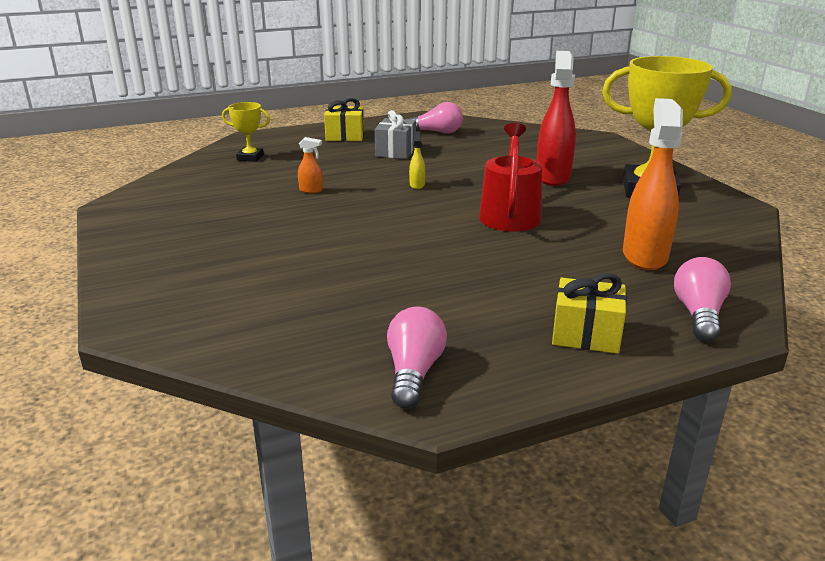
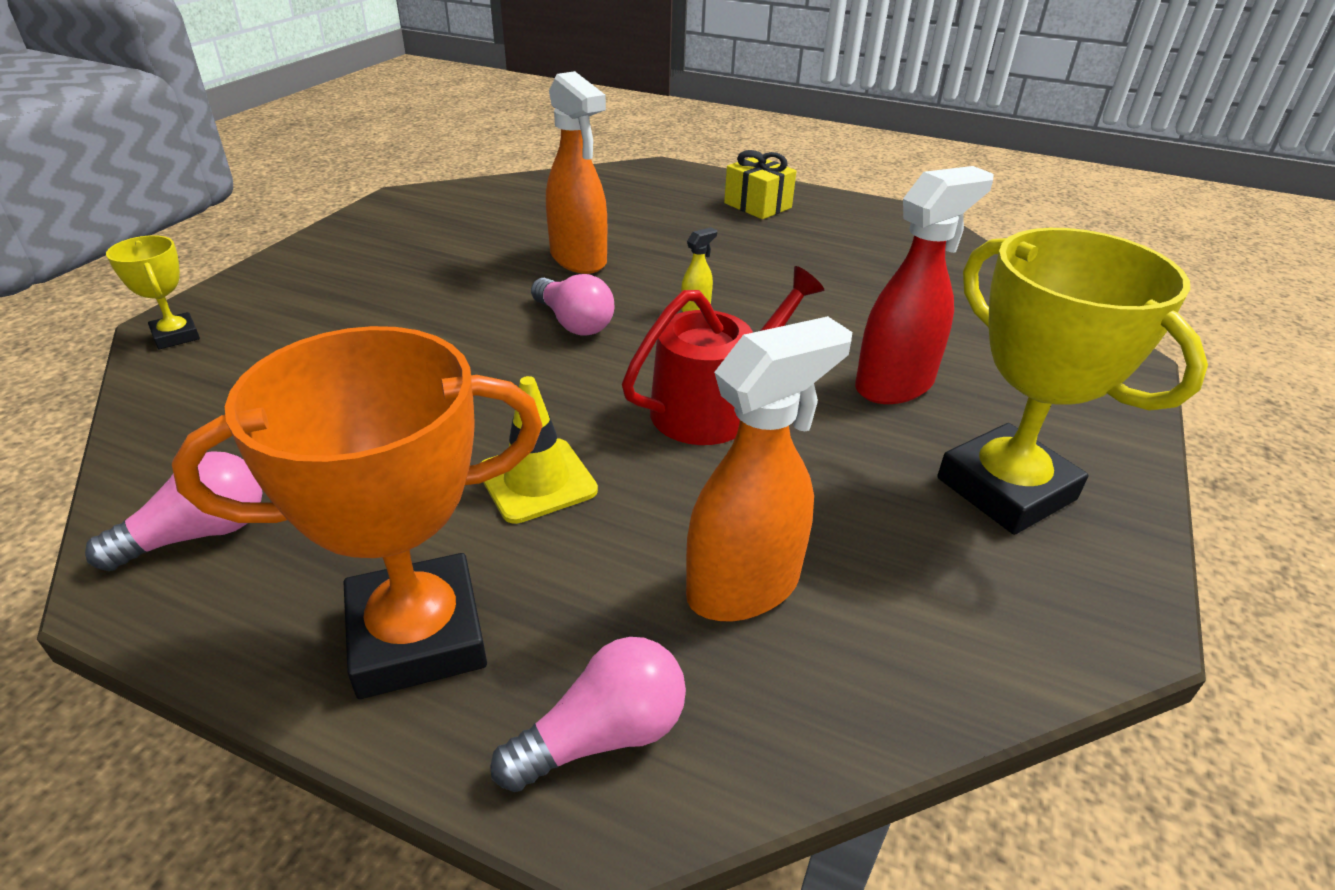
camera: 45 degrees right, 10 degrees up
(250, 158) = (609, 193): yellow trophy -> yellow trophy (176, 336)
(311, 190) = (579, 260): orange spray bottle -> orange spray bottle, size x2.34
(396, 151) = (770, 250): grey gift -> none
(436, 132) = (879, 245): pink light bulb -> pink light bulb (574, 323)
(506, 270) = (537, 480): none -> yellow traffic cone
(586, 334) = (417, 635): yellow gift -> orange trophy

